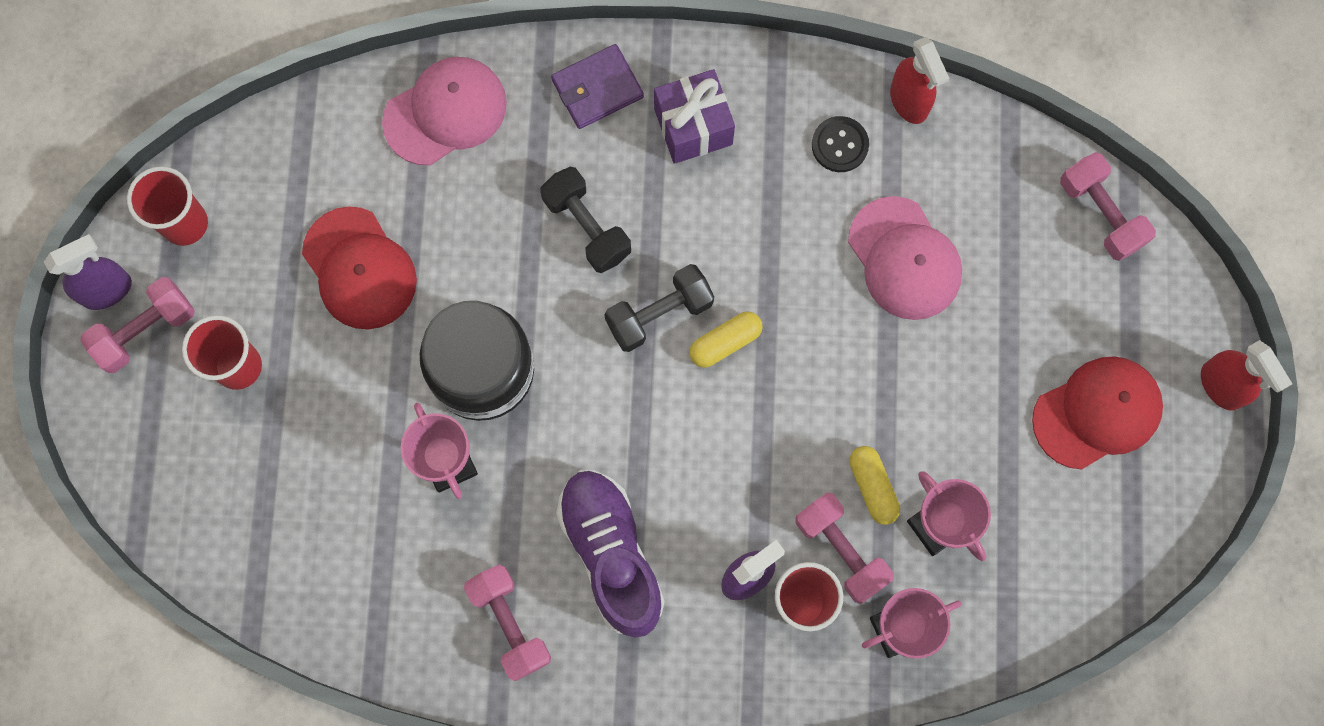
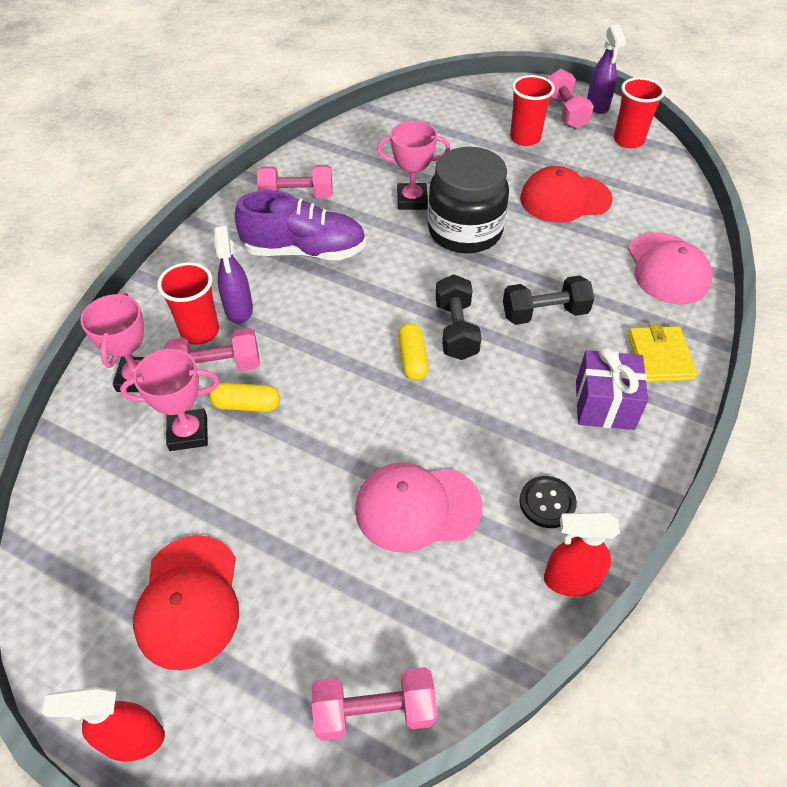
camera: 115 degrees right, 25 degrees down
(597, 89) = (660, 357): purple wallet -> yellow wallet

